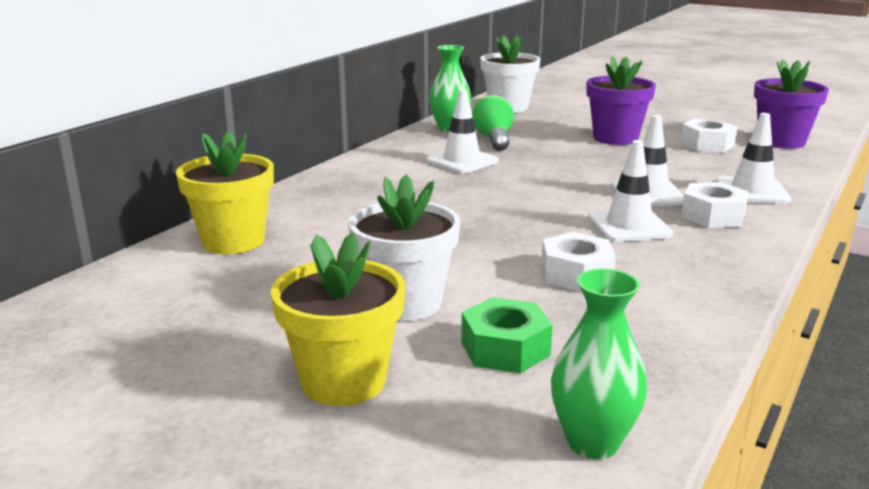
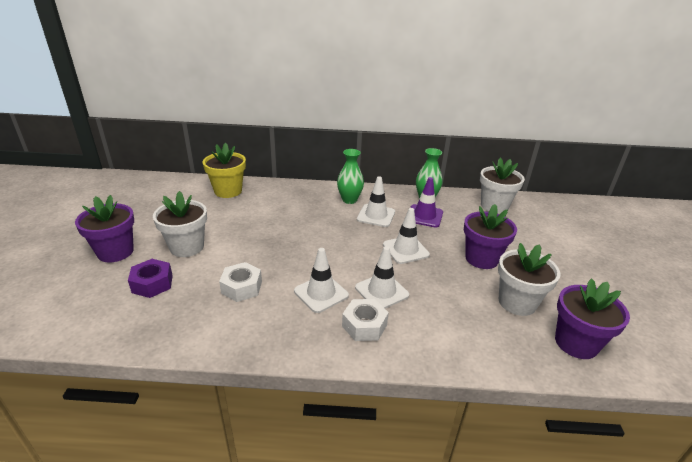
camera: 60 degrees right, 10 degrees up
(343, 381) = (115, 252): yellow flower pot -> purple flower pot
(493, 139) = (424, 216): green light bulb -> purple traffic cone
(505, 349) = (152, 284): green nut -> purple nut
(592, 443) = (76, 325): green vase -> green vase (349, 200)
(707, 144) = (517, 302): white nut -> white flower pot
(752, 191) = (430, 339): white traffic cone -> white traffic cone (405, 250)

